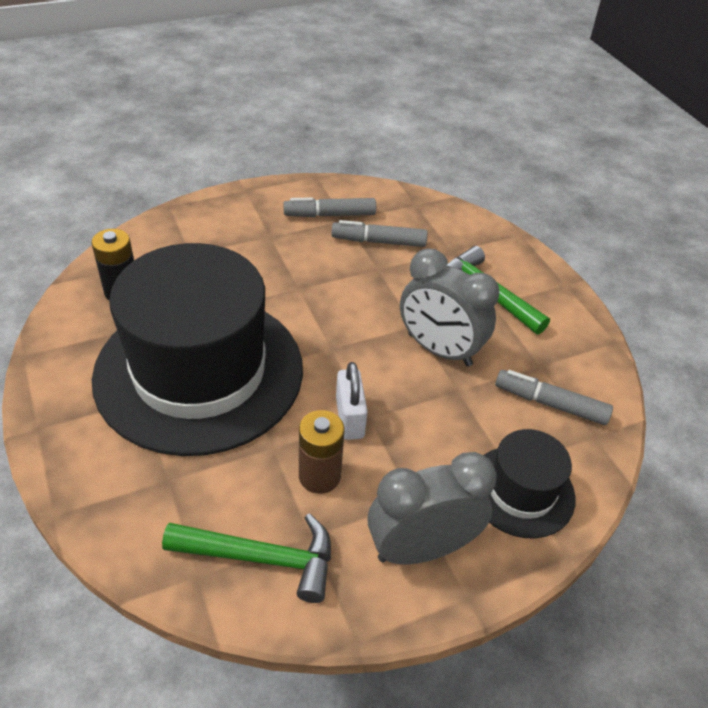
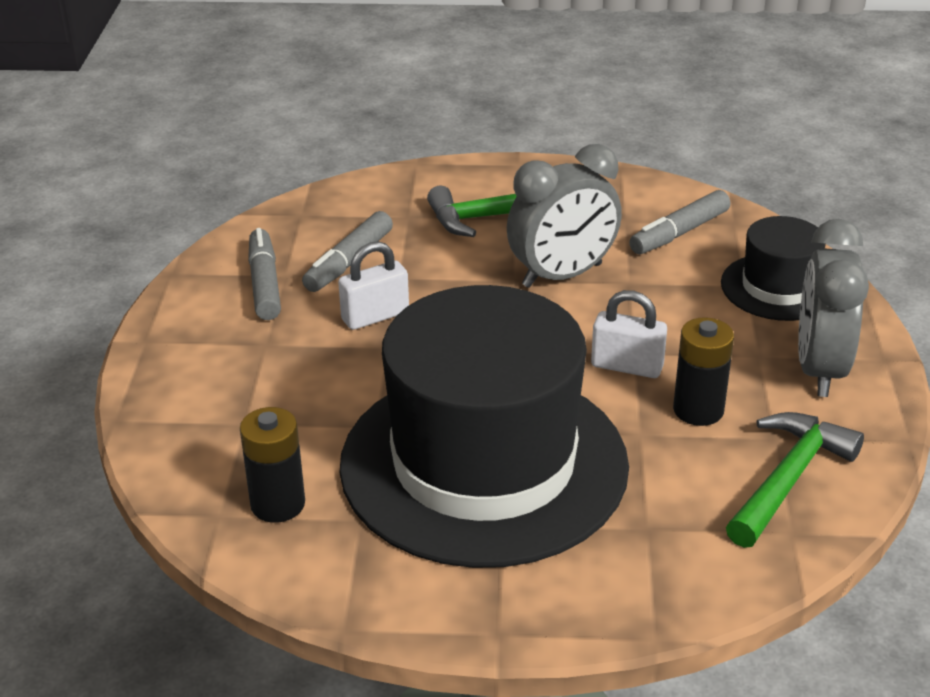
camera: 60 degrees left, 10 degrees down
(319, 476) = (698, 410): brown battery -> black battery
(327, 272) = (375, 316): none -> white padlock
(330, 215) = (264, 284): grey marker -> grey marker turned 150 degrees clockwise

